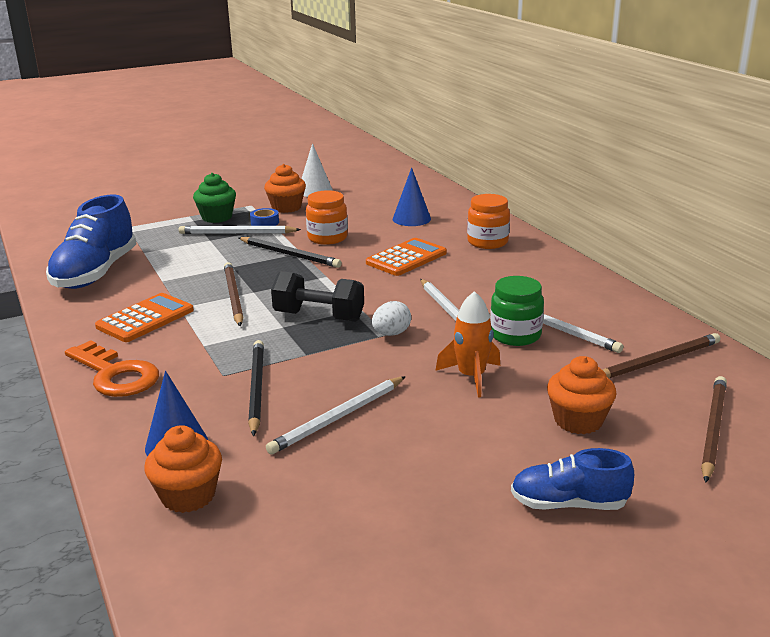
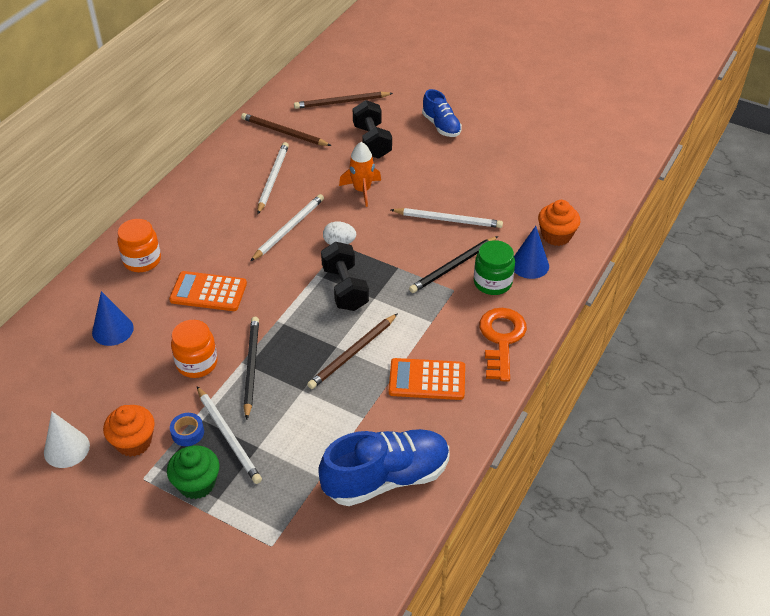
camera: 125 degrees left, 20 degrees up
(515, 335) = (296, 191): green jar -> green jar (492, 282)
(578, 420) = (372, 141): orange cupcake -> black dumbbell

